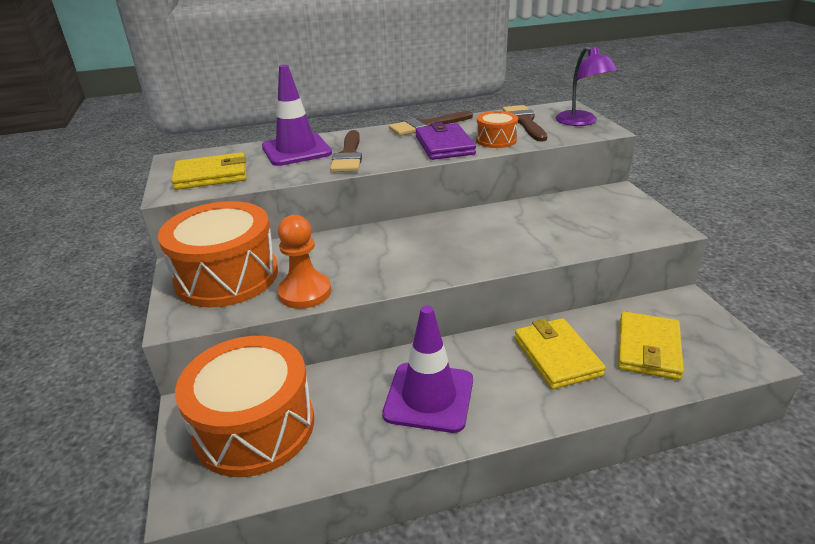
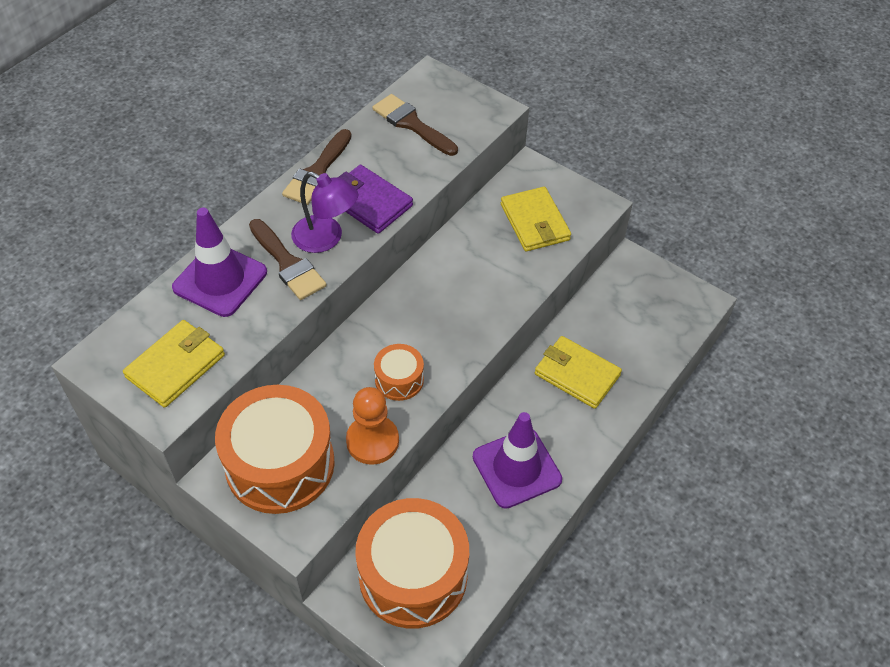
camera: 40 degrees left, 20 degrees up
(496, 140) = (411, 171): orange drum -> orange drum (399, 380)
(581, 122) = (466, 102): purple lamp -> purple lamp (326, 239)
(648, 349) = (633, 330): yellow wallet -> yellow wallet (534, 222)

